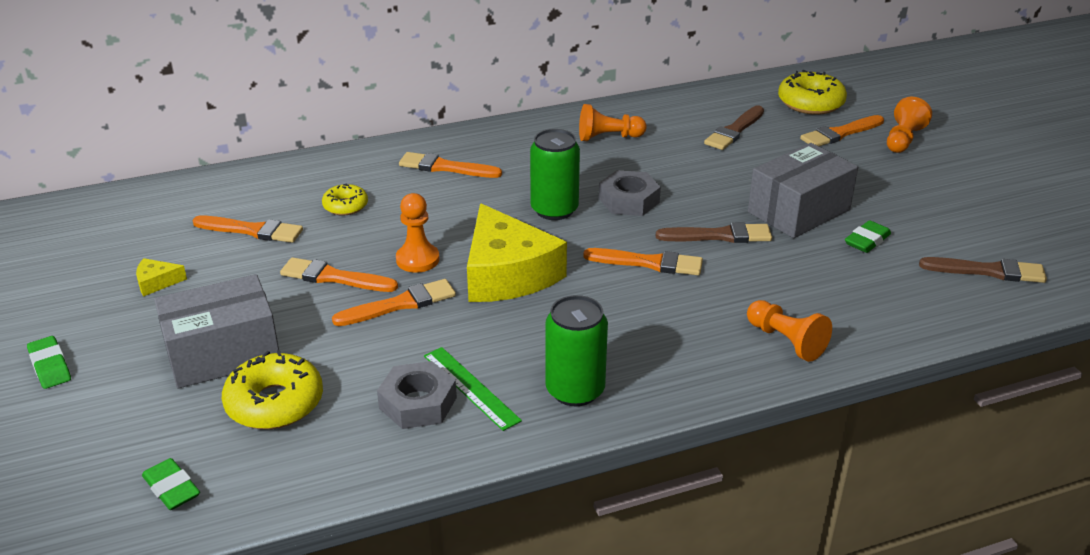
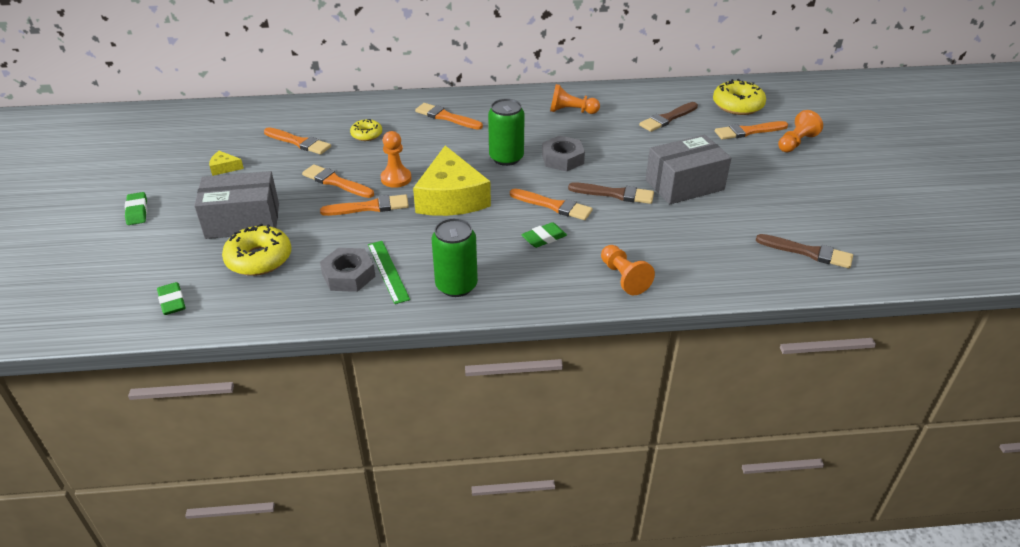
camera: 15 degrees right, 5 degrees up
(867, 241) = (725, 215): green eraser -> green eraser (544, 238)

